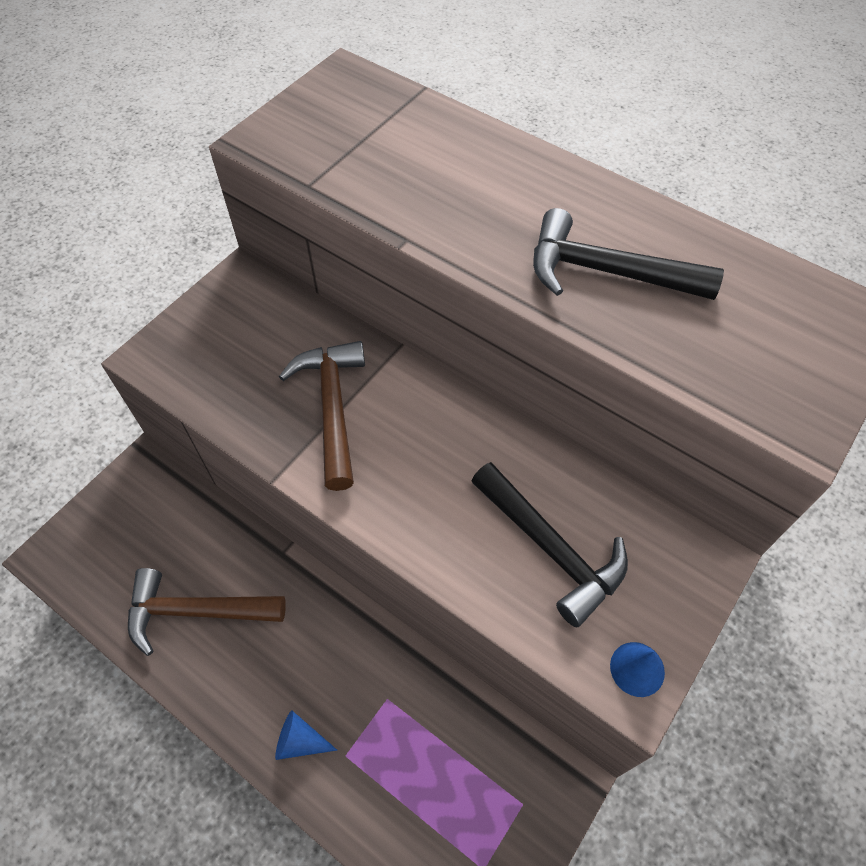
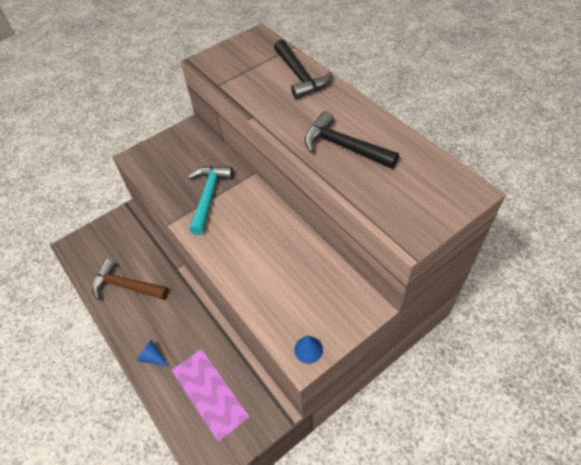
camera: 20 degrees right, 5 degrees down
(332, 408) = (209, 196): brown hammer -> turquoise hammer
(551, 549) = (288, 284): black hammer -> black hammer (300, 76)

